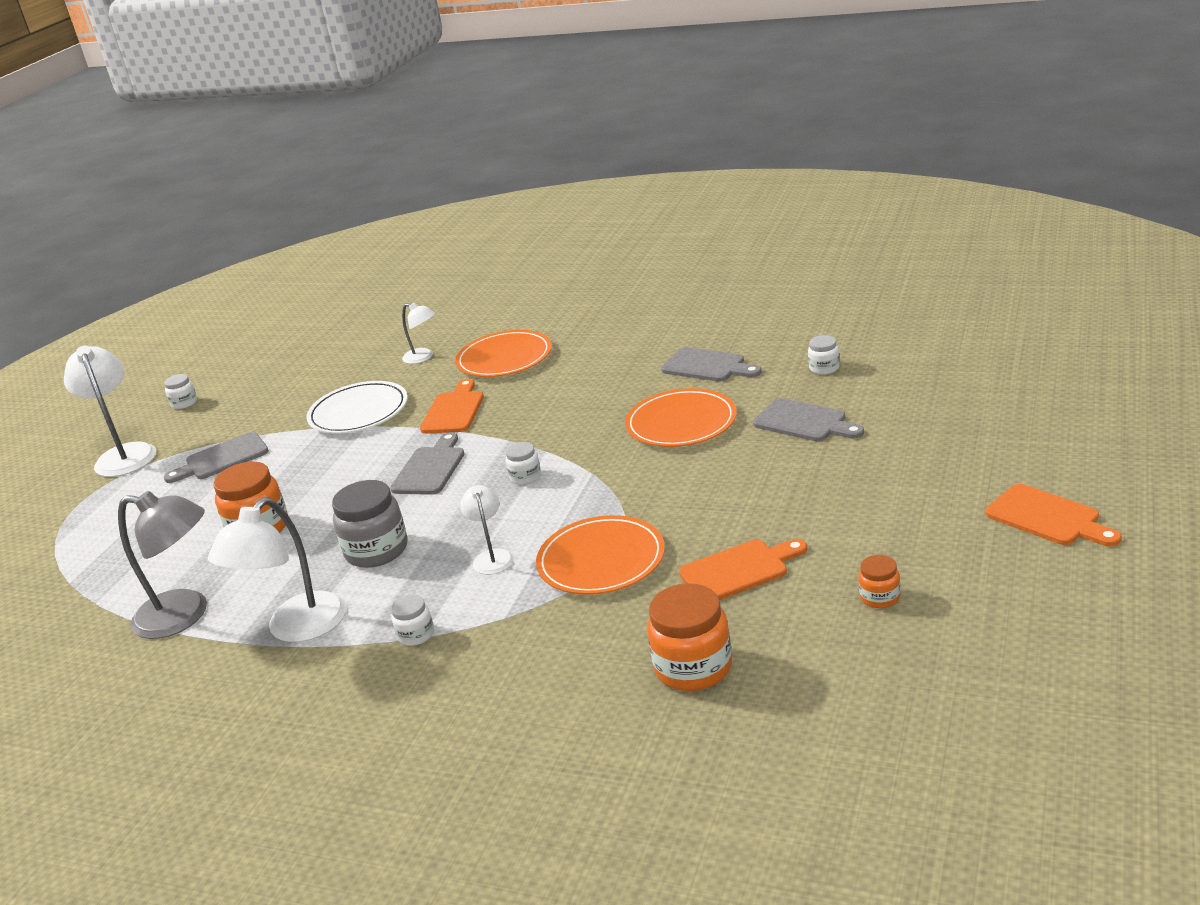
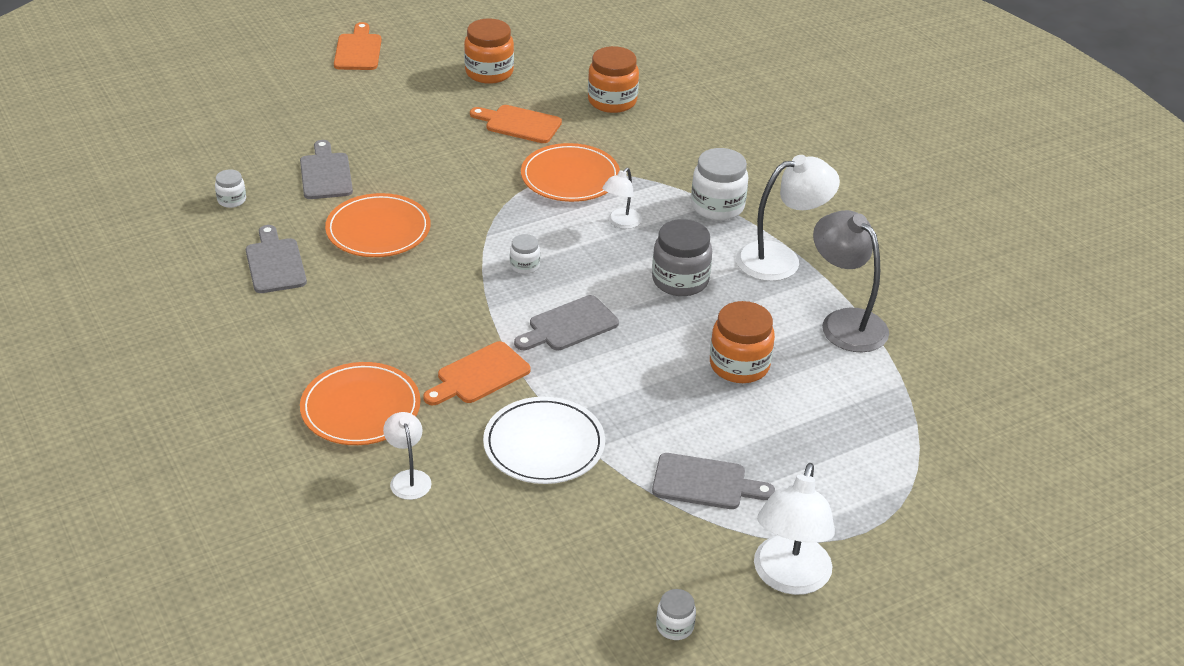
camera: 145 degrees left, 10 degrees up
(416, 635) = (717, 206): white jar -> white jar, size x1.91
(880, 597) = (489, 72): orange jar -> orange jar, size x1.91

